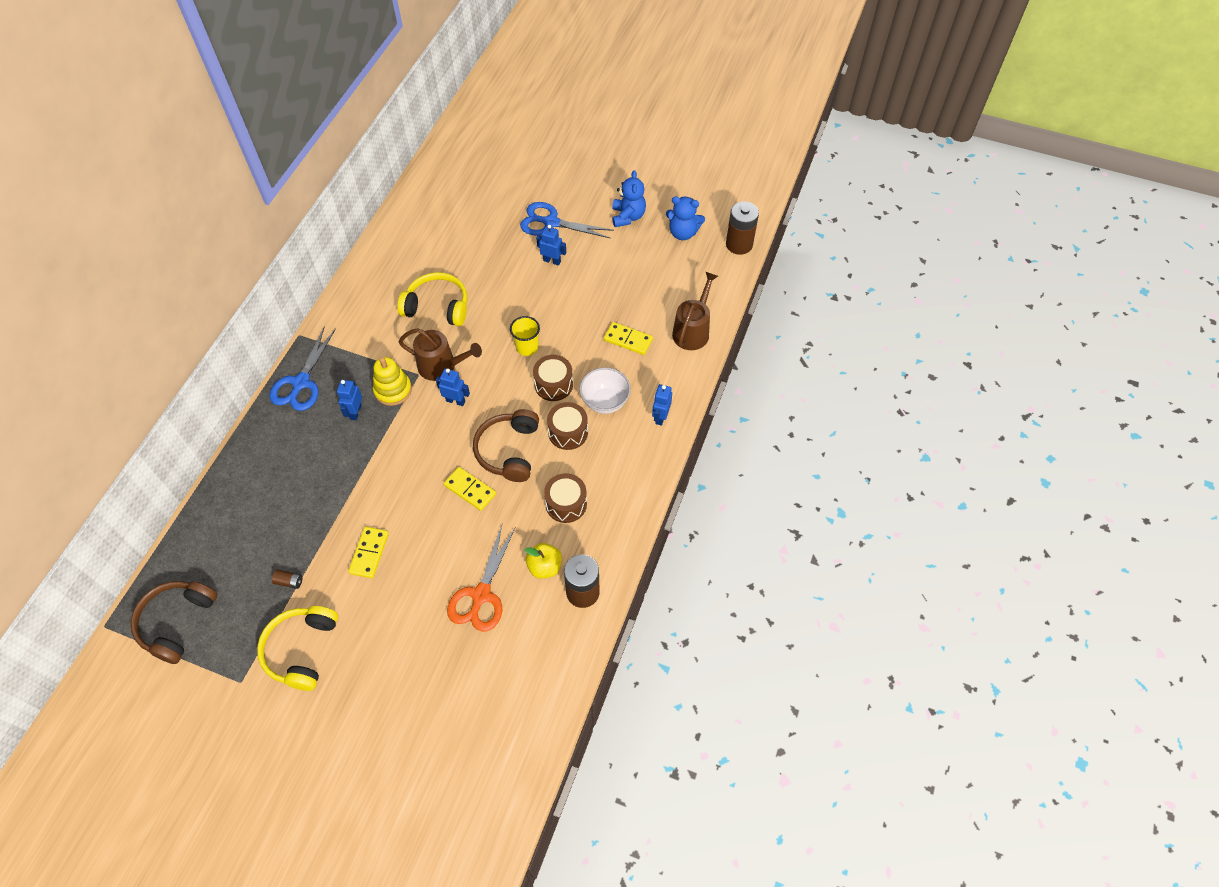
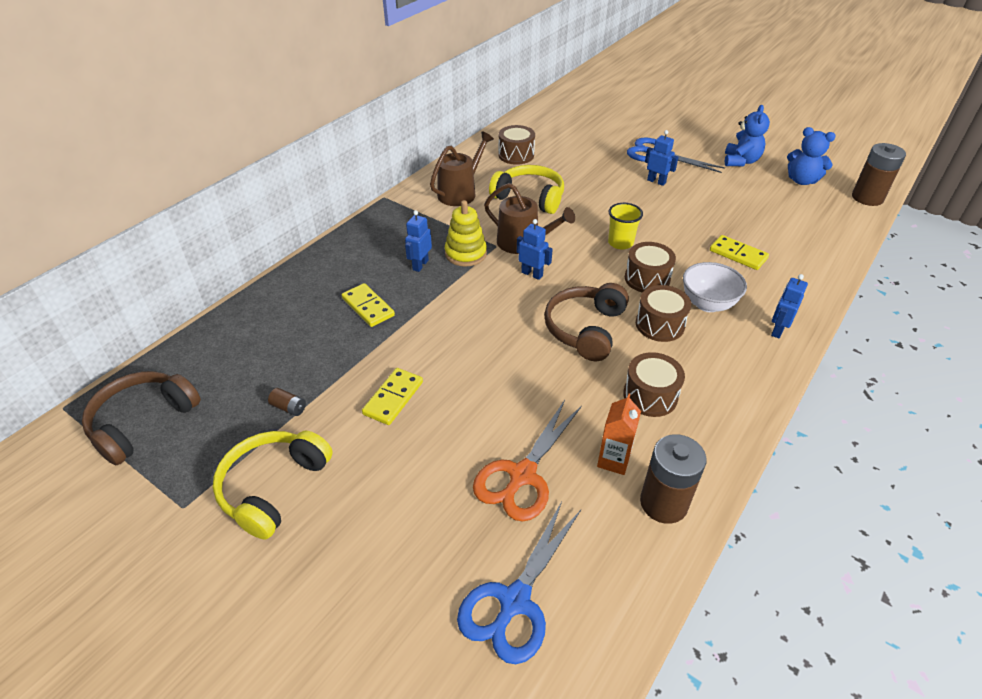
camera: 15 degrees right, 15 degrees down
(301, 383) = (372, 232): blue scissors -> blue scissors (514, 601)
(414, 250) = (516, 155): none -> brown drum
(470, 490) = (531, 358): yellow domino -> yellow domino (368, 307)
(544, 567) = (613, 460): yellow apple -> orange carton
(692, 331) = (816, 259): brown watering can -> brown watering can (460, 193)

